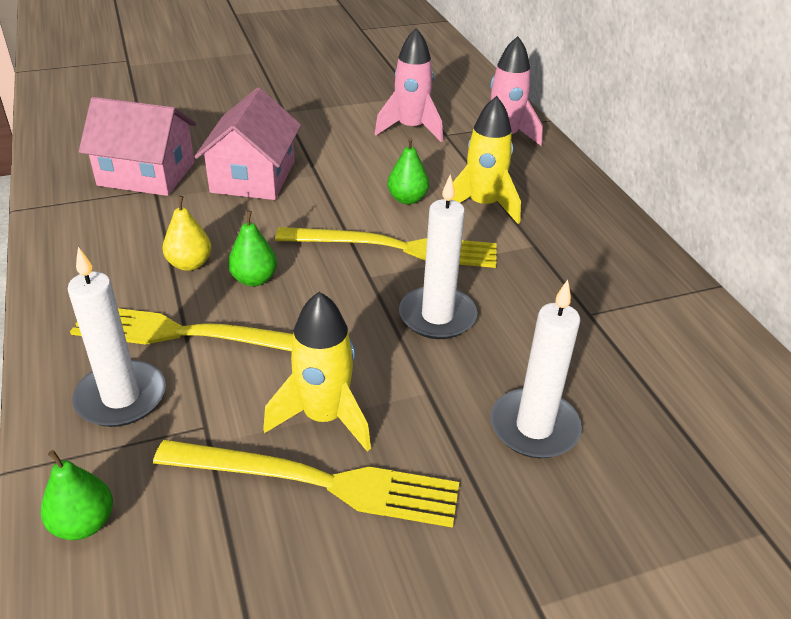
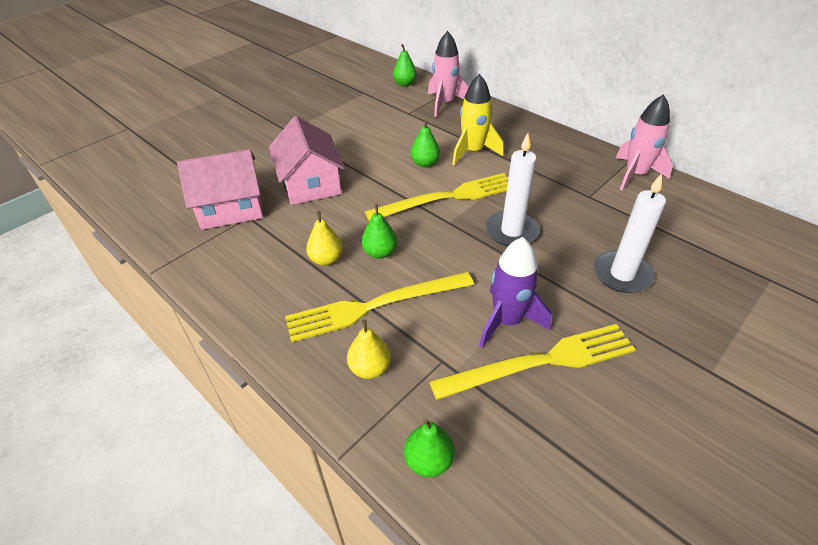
camera: 25 degrees left, 5 degrees up
(121, 397) = (370, 368): white candle -> yellow pear
(324, 417) = (507, 321): yellow rocket -> purple rocket
(411, 129) = (383, 116): pink rocket -> pink rocket (635, 175)
(475, 99) = (405, 84): none -> green pear

